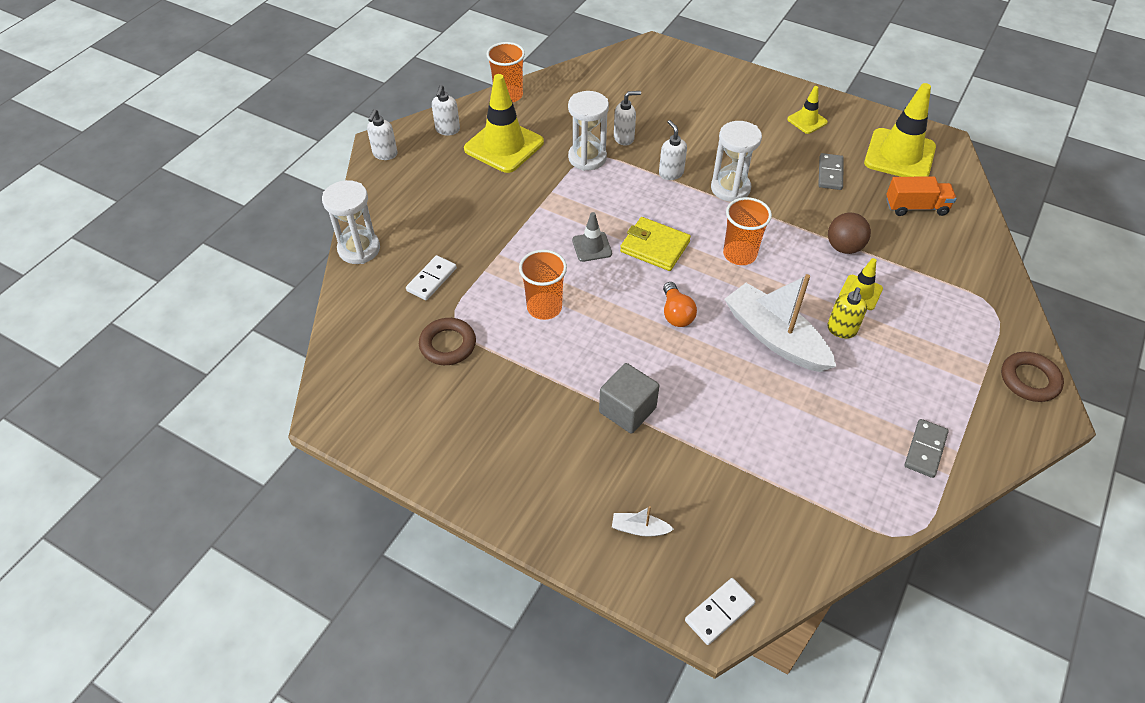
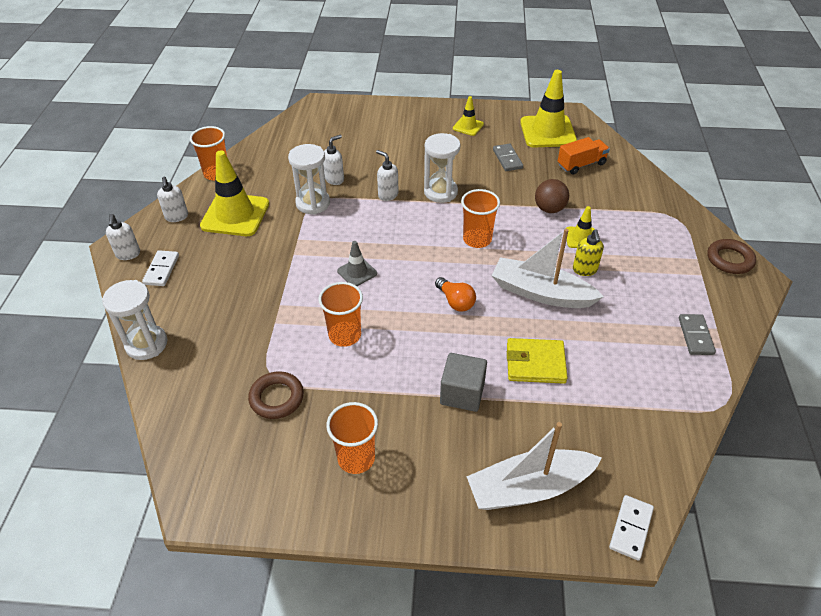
camera: 25 degrees left, 5 degrees down
(431, 279) = (230, 347): white domino -> white domino (161, 270)
(490, 431) = (356, 458): none -> orange cup
(639, 529) = (529, 488): white boat -> white boat, size x2.43
(655, 247) = (408, 255): yellow wallet -> yellow wallet (535, 363)

